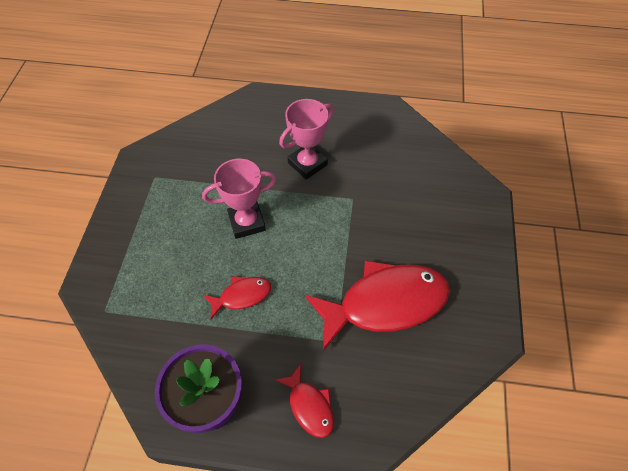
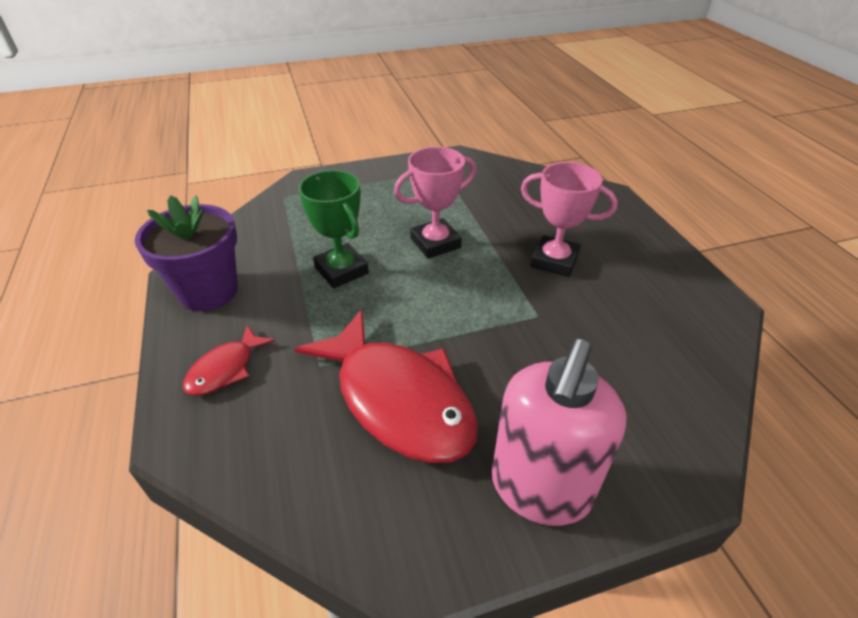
camera: 65 degrees right, 15 degrees down
(242, 296) = (341, 270): red fish -> green trophy
(246, 222) = (435, 243): pink trophy -> pink trophy turned 75 degrees counterclockwise
(470, 260) = (540, 489): none -> pink soap dispenser

